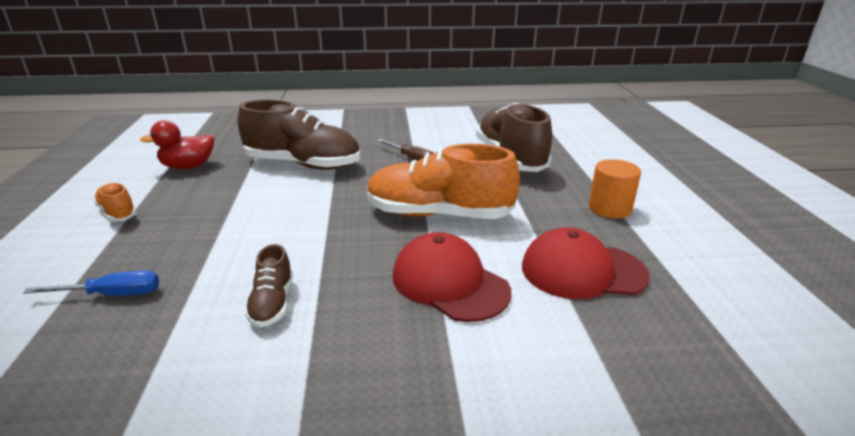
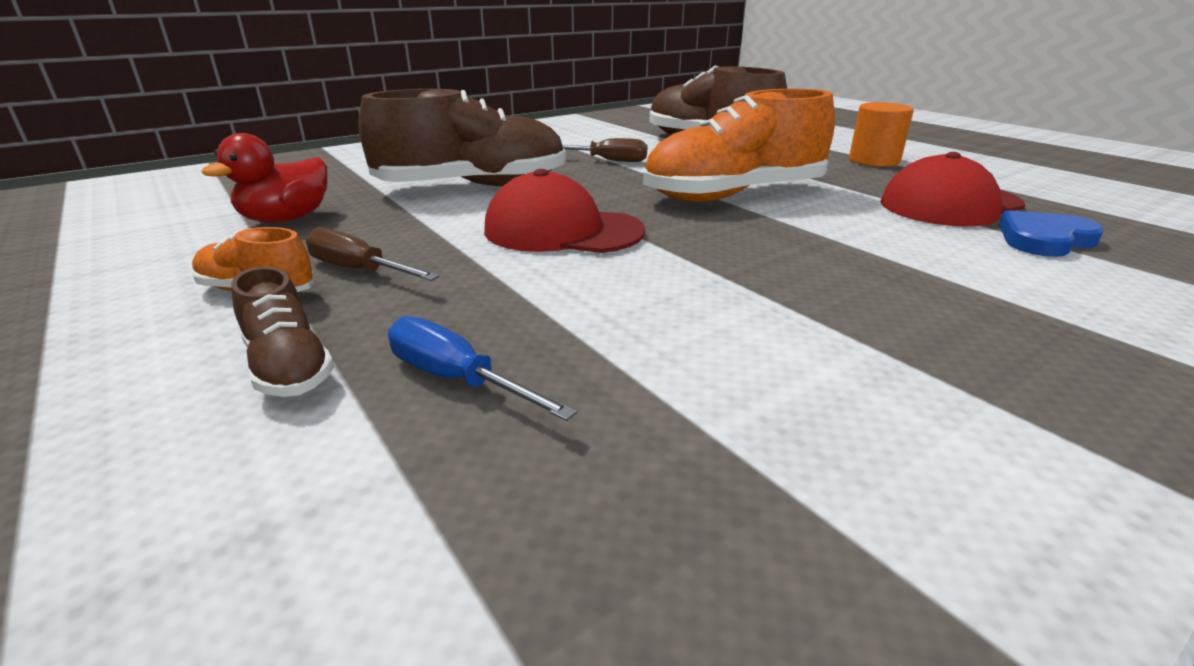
camera: 30 degrees left, 0 degrees up
(112, 295) = (457, 380): blue screwdriver -> blue screwdriver turned 105 degrees counterclockwise
(169, 212) = (359, 270): none -> brown screwdriver
(272, 303) = (719, 313): brown shoe -> brown shoe (289, 367)
(449, 283) = (864, 242): red cap -> red cap (562, 230)
(590, 328) = (1044, 239): none -> blue heart

